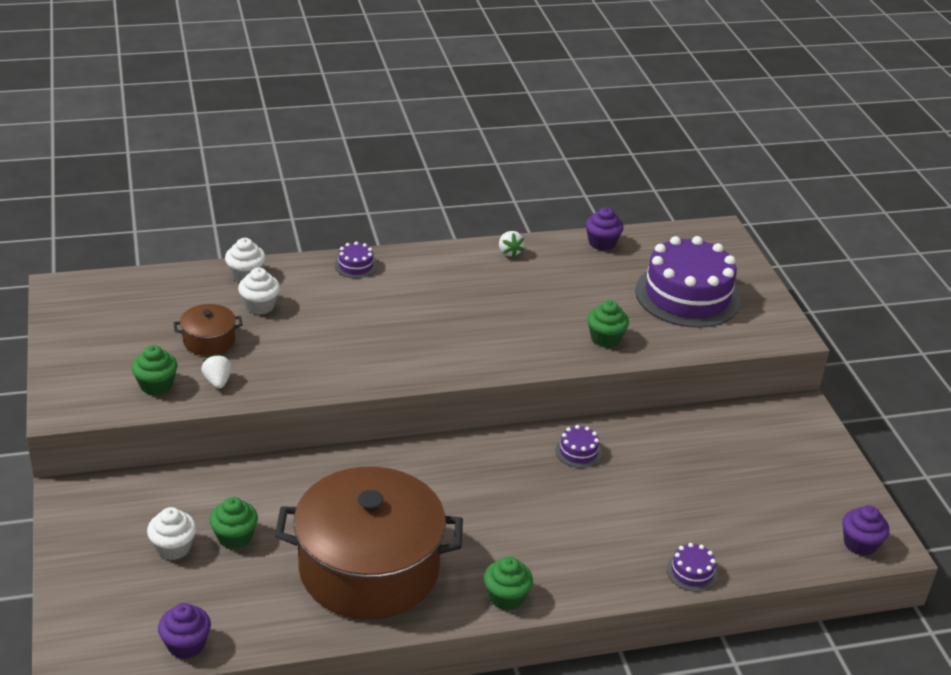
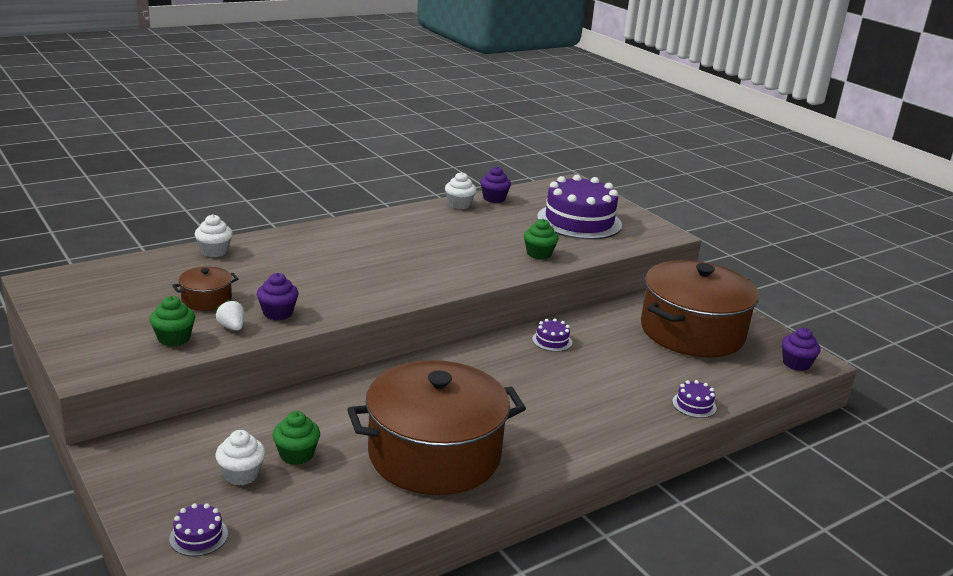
camera: 20 degrees left, 10 degrees down
(186, 645) = (297, 552): purple cupcake -> purple cupcake (278, 313)
(260, 306) = (239, 270): white cupcake -> white cupcake (459, 205)
(355, 265) = (307, 234): purple cake -> purple cake (198, 536)
(506, 597) = (564, 452): green cupcake -> none
(509, 252) = (427, 211): white strawberry -> none
(757, 472) = (692, 332): none -> brown pot

